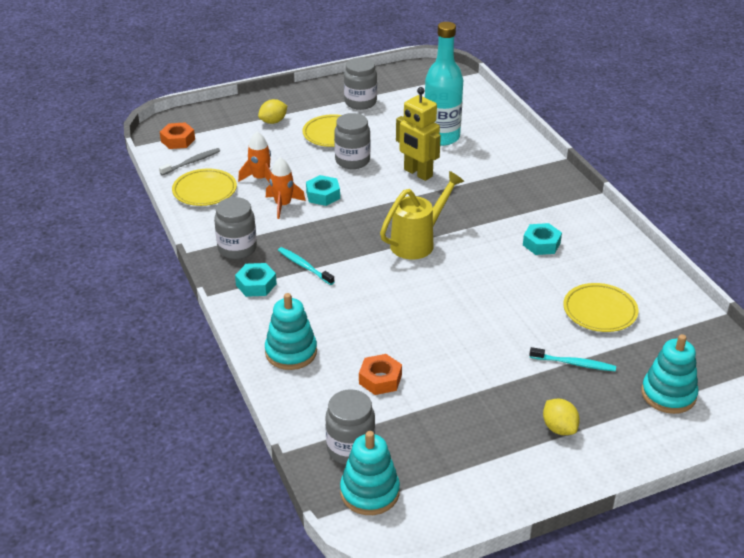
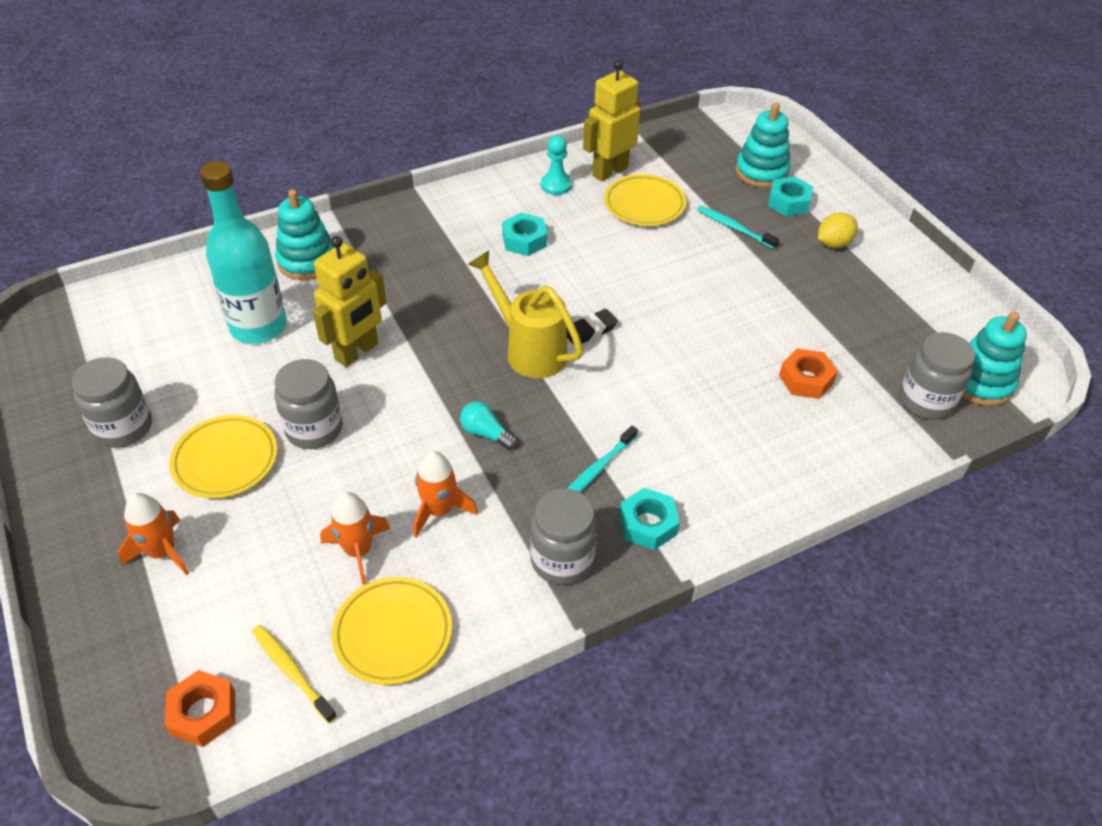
camera: 95 degrees left, 10 degrees up
(192, 162) = (292, 672): grey toothbrush -> yellow toothbrush
(273, 121) = (162, 552): yellow lemon -> orange rocket
(291, 352) = (782, 469): turquoise stacking toy -> turquoise stacking toy (307, 261)
(323, 195) = (412, 460): turquoise nut -> turquoise nut (788, 202)
(341, 223) = (486, 433): none -> turquoise light bulb
(437, 271) = (590, 330): none -> black eraser
(574, 363) = (734, 228): turquoise toothbrush -> turquoise toothbrush turned 60 degrees counterclockwise
(618, 263) = (556, 185): none -> turquoise pawn
(646, 294) = (609, 171): none -> yellow robot

